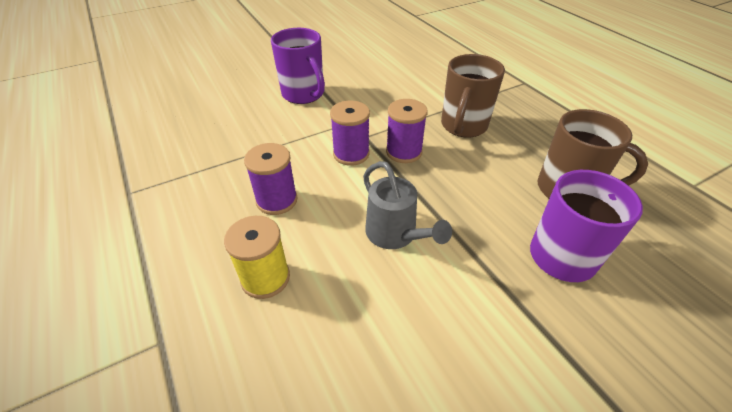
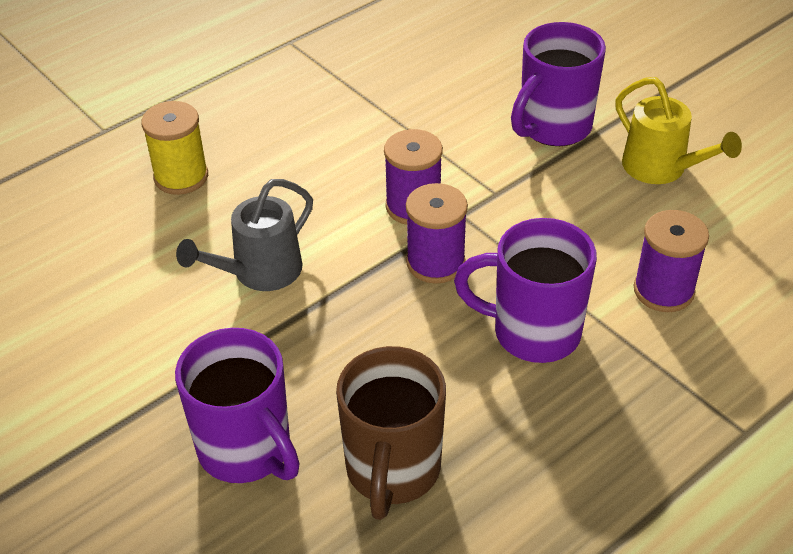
camera: 80 degrees right, 0 degrees up
(277, 200) = (301, 157): purple spool -> purple spool (663, 290)
(353, 71) = (662, 169): none -> yellow watering can
(463, 126) = (532, 332): brown mug -> purple mug

